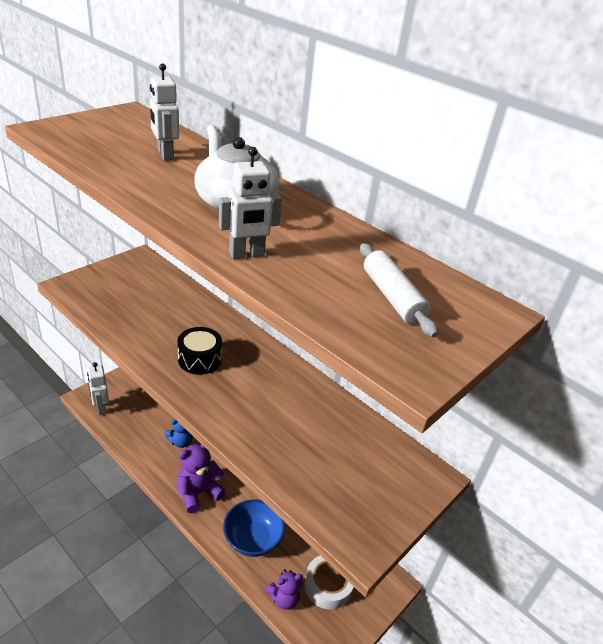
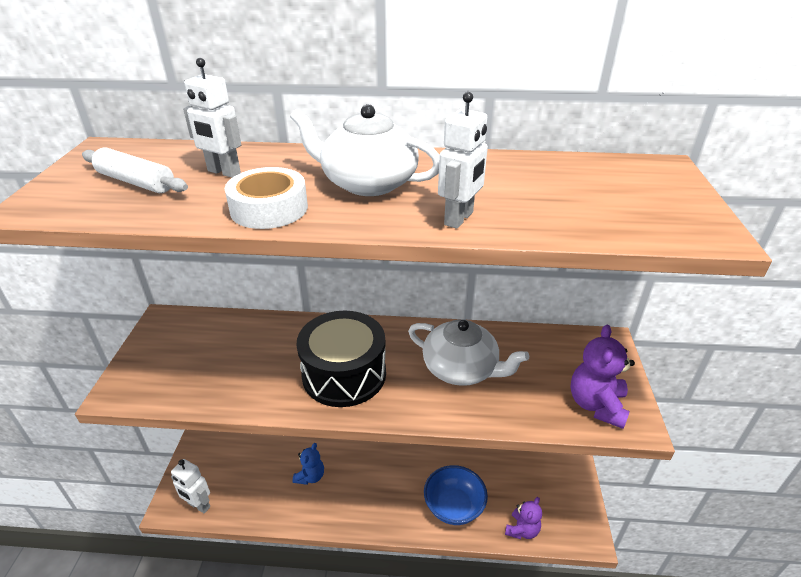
camera: 35 degrees left, 0 degrees up
(198, 493) = (372, 506): purple teddy bear -> purple teddy bear (596, 405)
(199, 359) = (344, 374): black drum -> black drum, size x1.72
(282, 411) = (461, 368): none -> white teapot
(328, 585) = (538, 493): white tape -> white tape (269, 208)
(392, 297) = (603, 192): white rolling pin -> white rolling pin (136, 182)

